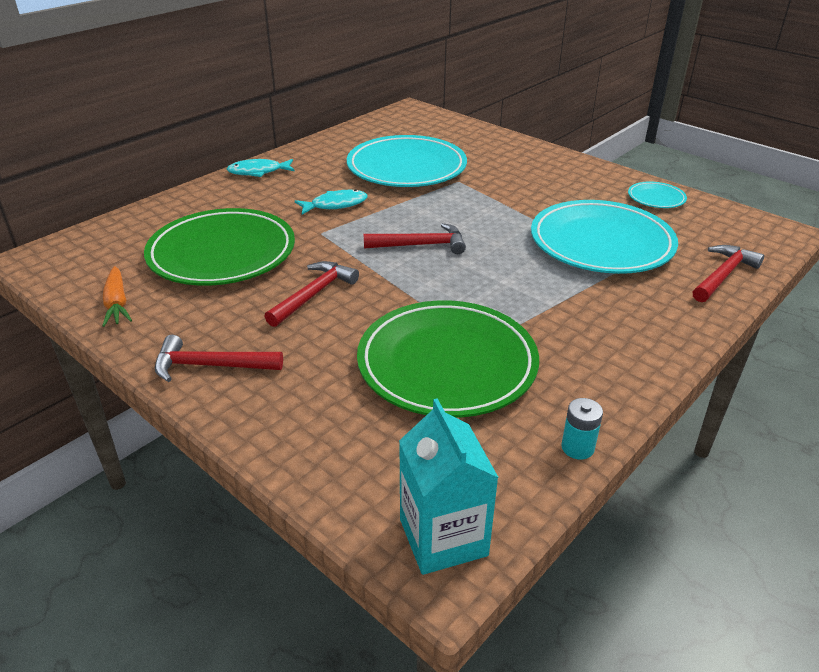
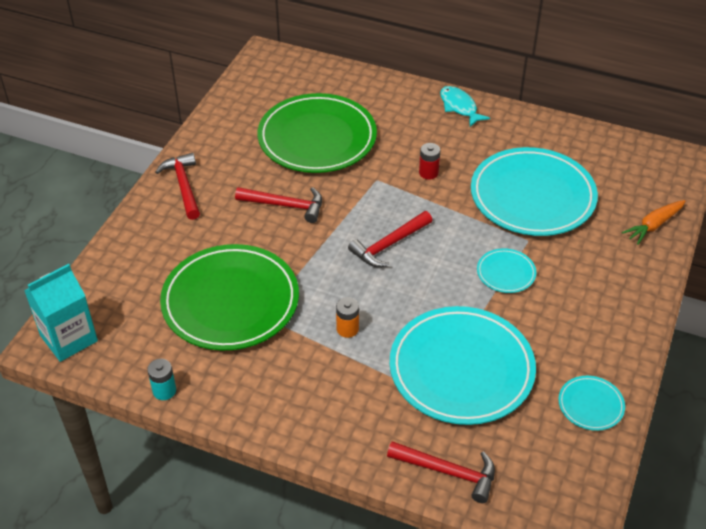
camera: 70 degrees right, 10 degrees up
(117, 303) = (231, 116): orange carrot -> orange carrot (653, 225)
(335, 205) = (428, 173): turquoise fish -> red battery
(420, 245) = (389, 245): red hammer -> red hammer turned 75 degrees clockwise
(492, 198) = (506, 273): none -> turquoise plate
(526, 292) = (347, 329): none -> orange battery

